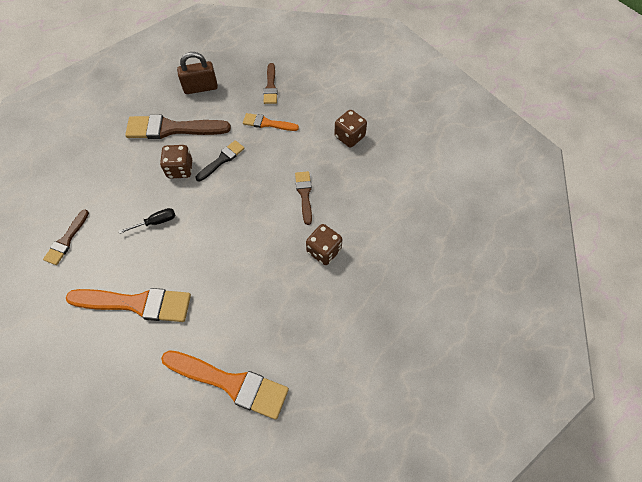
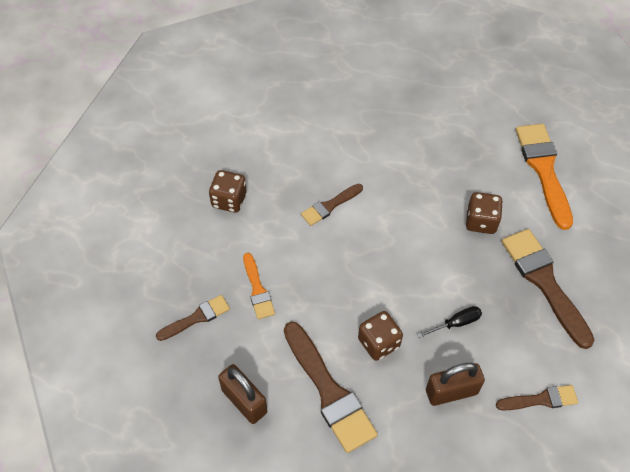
camera: 120 degrees left, 5 degrees down
(116, 191) = (451, 392): none -> brown padlock
(137, 303) = (544, 282): orange brush -> brown brush
(156, 222) = (456, 323): black screwdriver -> black screwdriver turned 120 degrees clockwise
(222, 160) = (338, 307): black brush -> none
(324, 251) = (380, 161): brown dice -> brown dice (481, 222)

